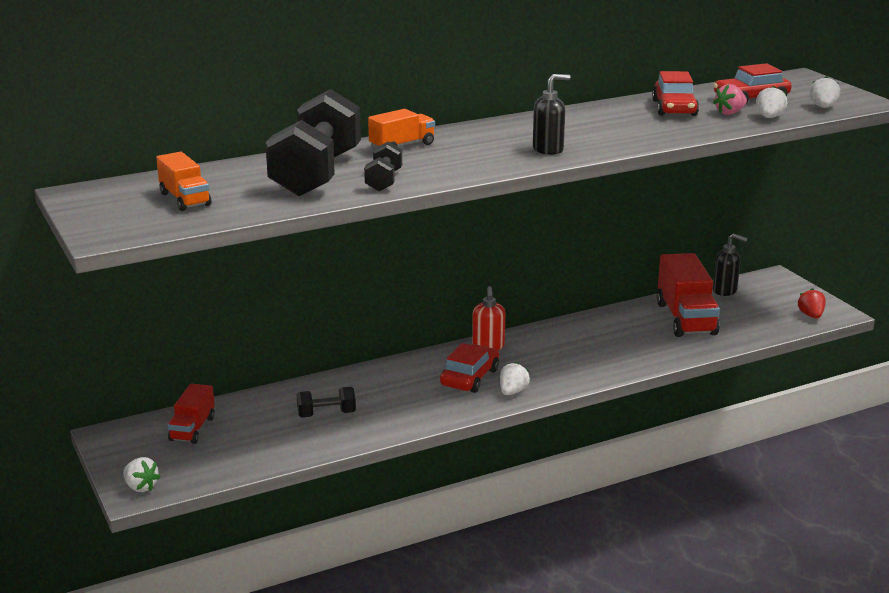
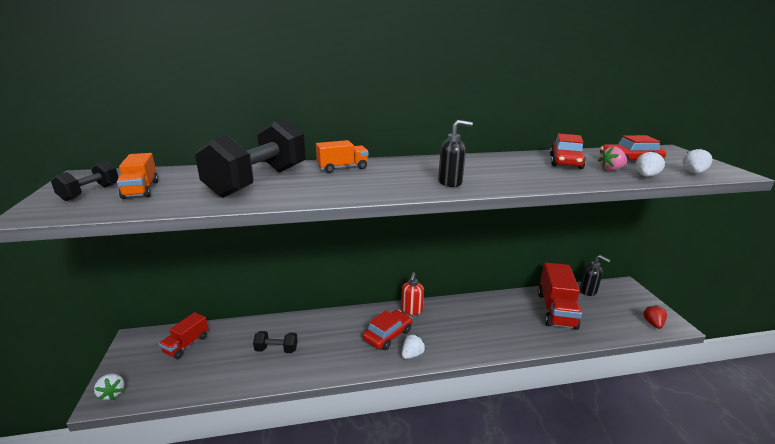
camera: 15 degrees right, 0 degrees up
(384, 181) = (300, 193): black dumbbell -> black dumbbell (90, 192)

